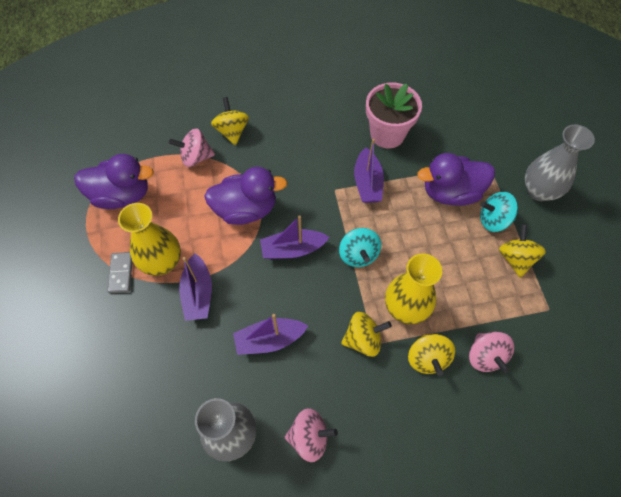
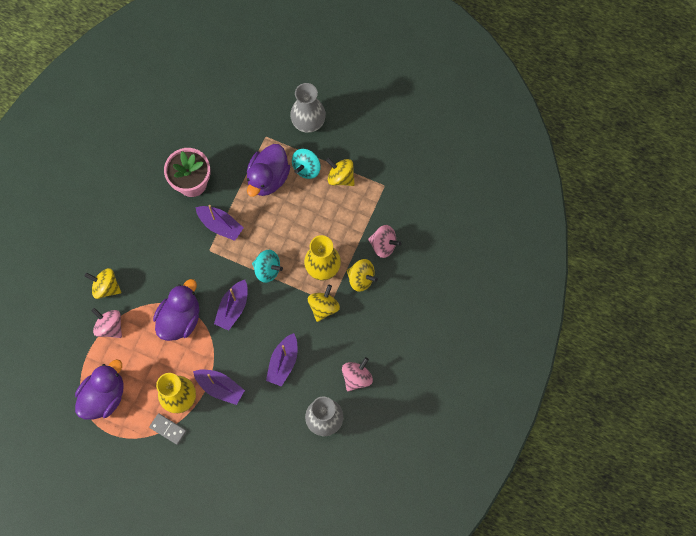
camera: 55 degrees left, 10 degrees up
(196, 157) = (110, 326): pink spinning top -> pink spinning top turned 105 degrees clockwise

